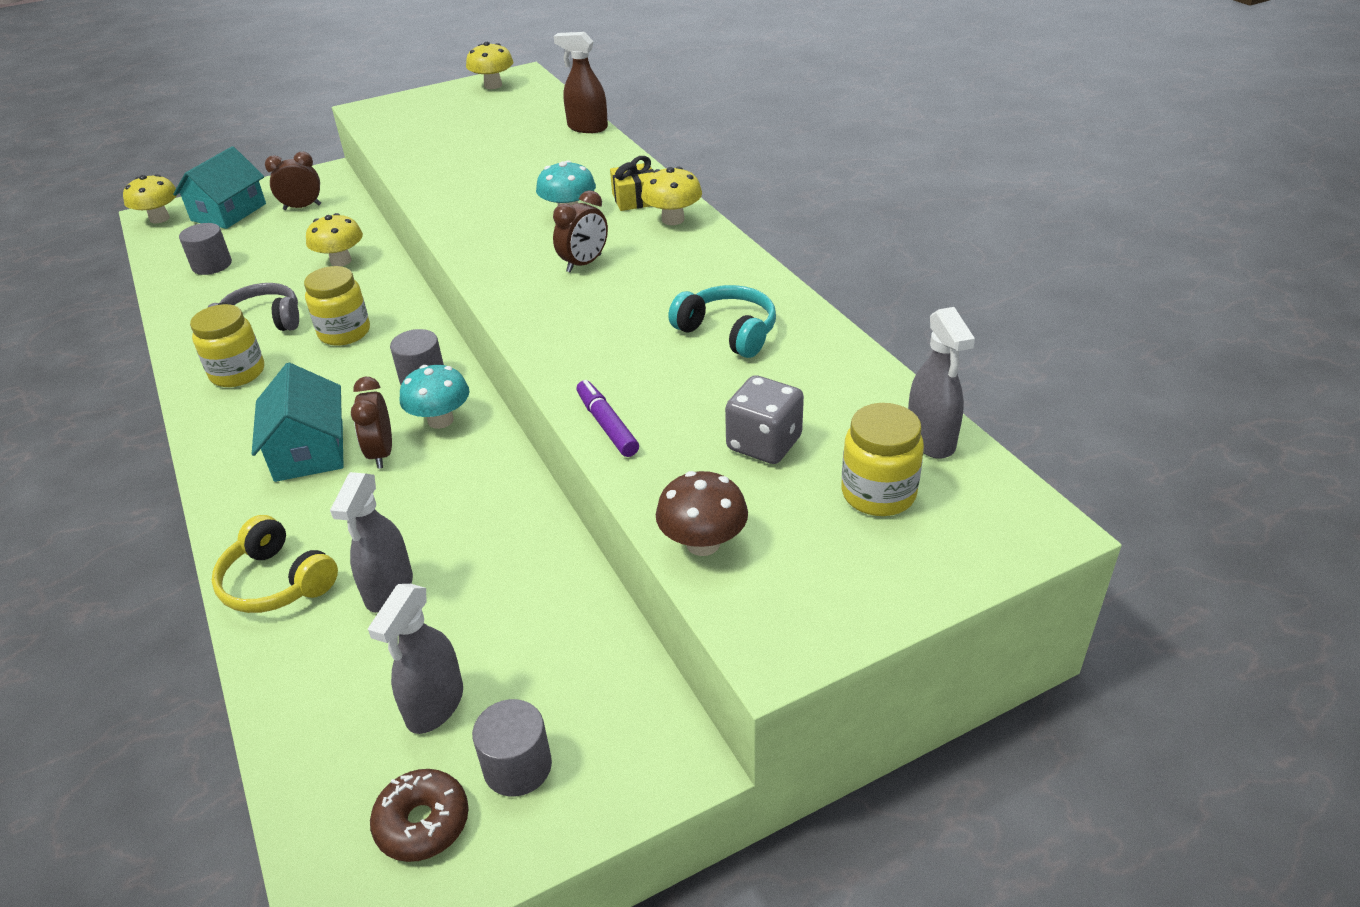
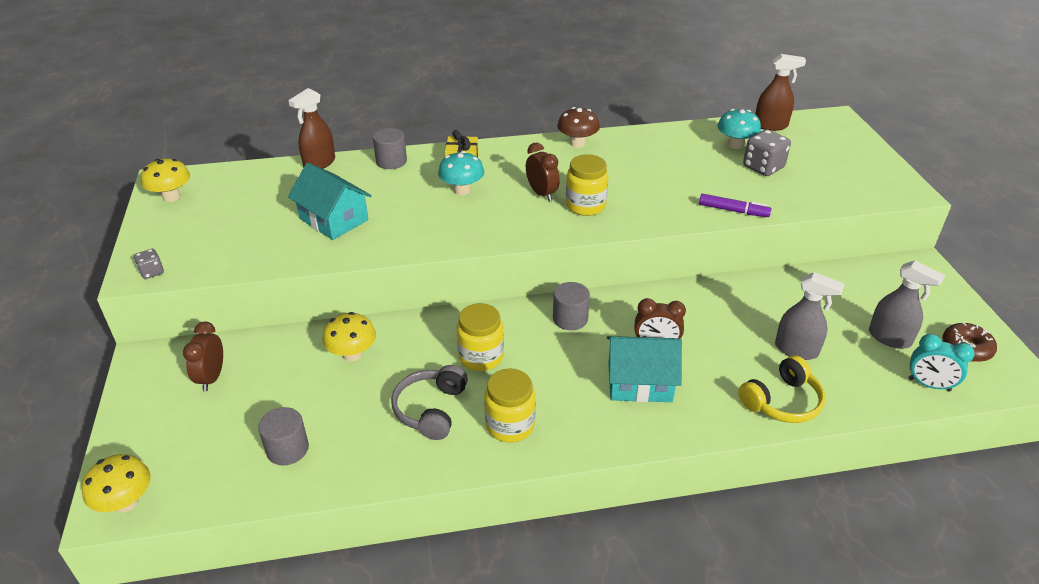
camera: 75 degrees left, 0 degrees up
(228, 212) = (168, 438): turquoise house -> turquoise house (333, 219)
(319, 760) = (929, 385): none -> turquoise clock
(371, 113) = (152, 272): none -> grey dice
(440, 420) = (627, 314): turquoise mushroom -> turquoise mushroom (735, 145)
(517, 766) = (929, 313): grey cylinder -> grey cylinder (391, 161)
(607, 425) = (733, 211): purple marker -> purple marker turned 150 degrees counterclockwise
(673, 219) = (503, 153): yellow mushroom -> none
(703, 543) = (839, 198): brown mushroom -> brown mushroom (577, 143)
(728, 332) = (653, 158): turquoise headphones -> none
(878, 494) = (809, 147): yellow jar -> yellow jar (585, 205)
(931, 439) = (771, 125): grey spray bottle -> brown spray bottle

